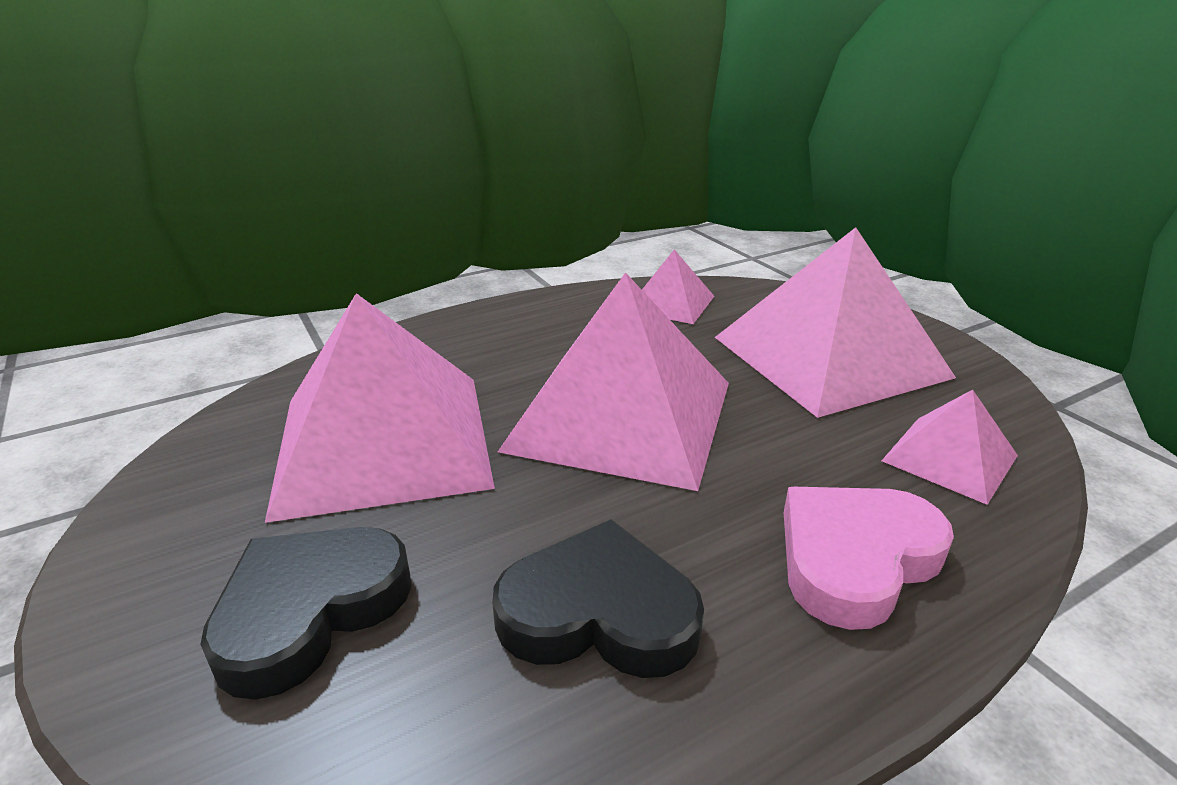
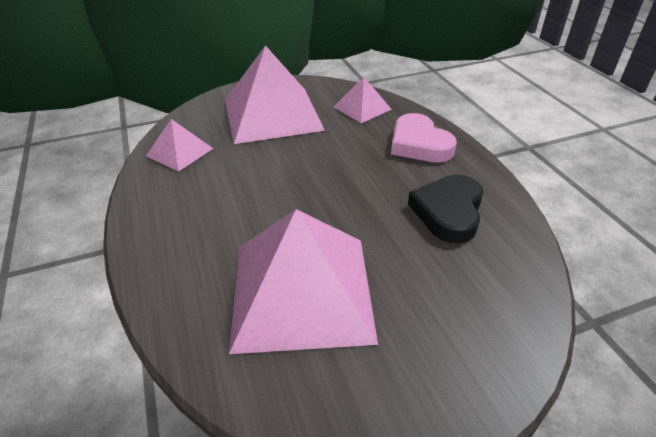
camera: 80 degrees left, 10 degrees up
(309, 610) = (450, 311): black heart -> none
(621, 414) = (303, 188): pink pyramid -> none

